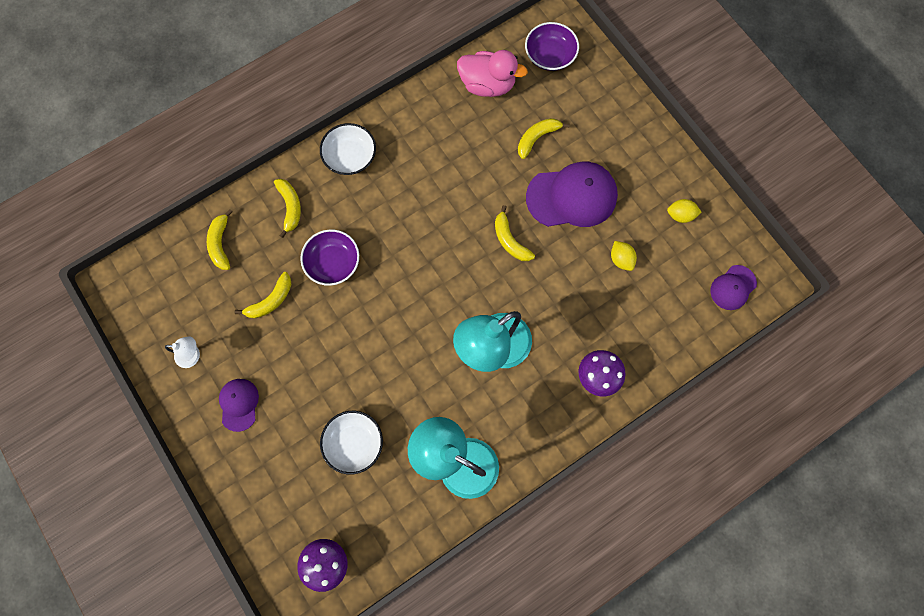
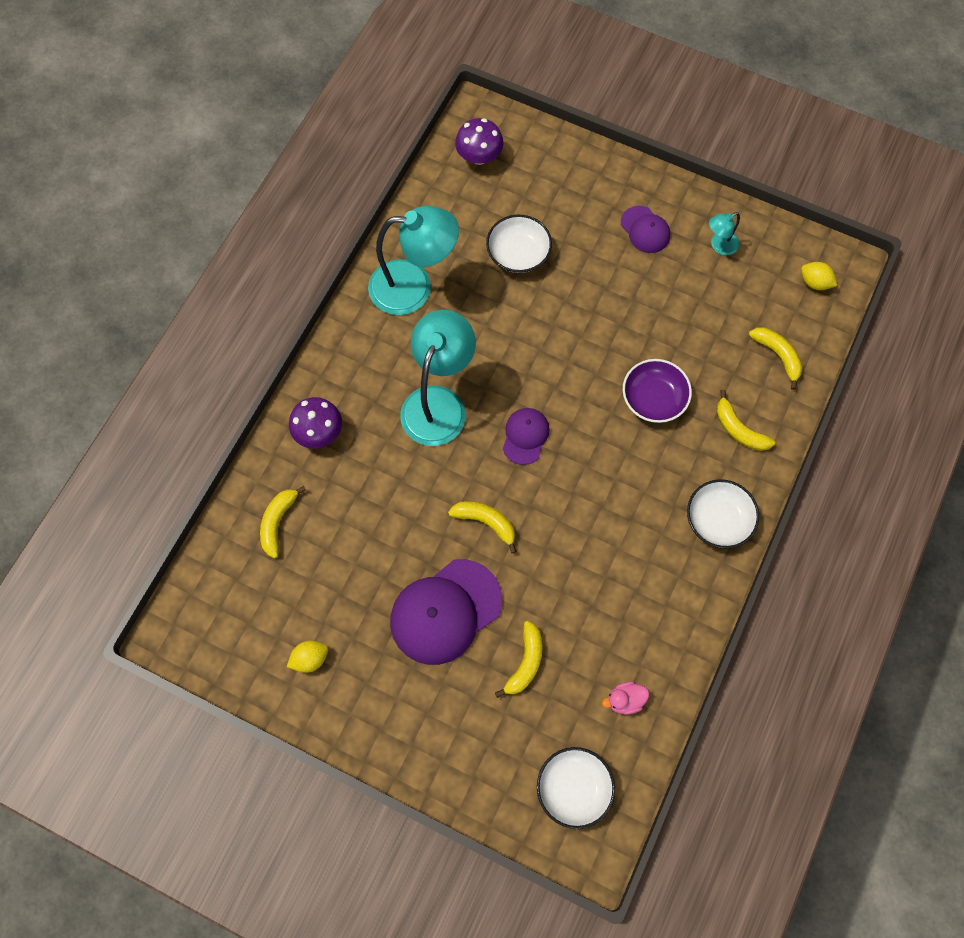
camera: 150 degrees right, 5 degrees down
(193, 355) = (719, 246): white lamp -> turquoise lamp
(271, 300) = (686, 330): yellow banana -> yellow banana (278, 522)
(487, 85) = (624, 700): pink duck -> pink duck, size x0.51
(550, 55) = (573, 788): purple bowl -> white bowl
(621, 259) = (353, 568): yellow lemon -> yellow lemon (814, 282)
(733, 287) = (213, 604): purple cap -> purple cap (525, 436)

